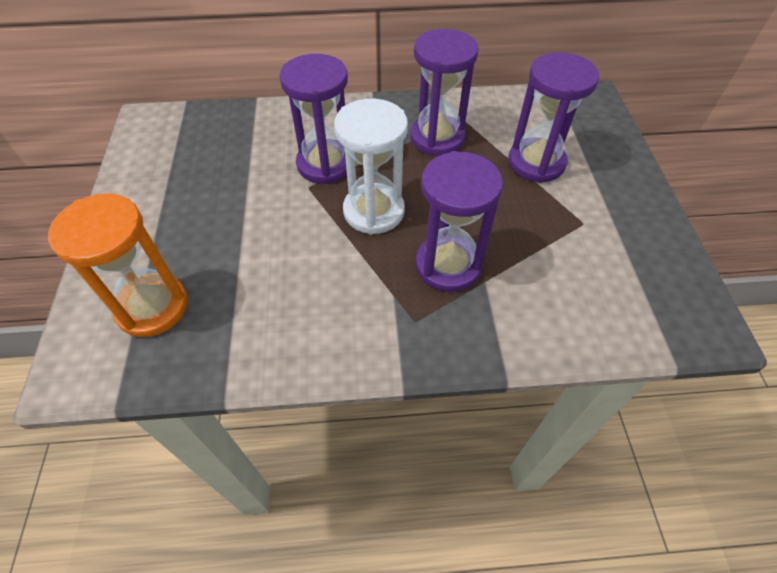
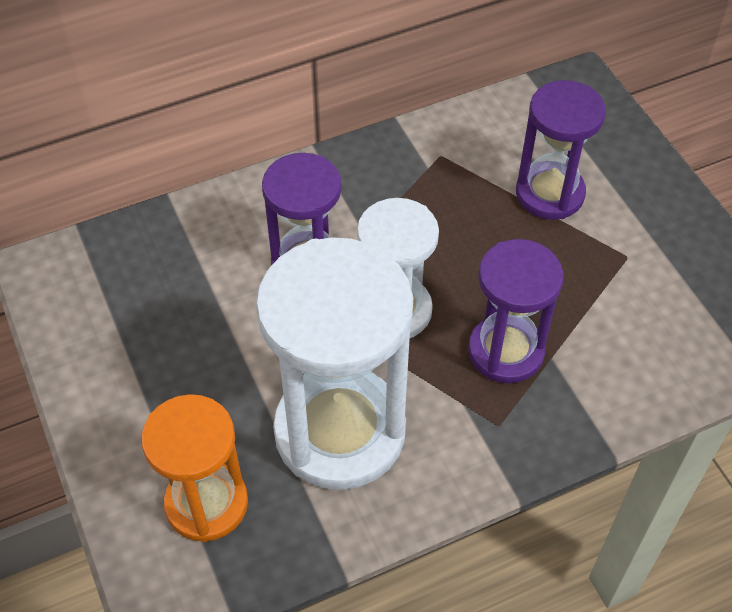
camera: 20 degrees left, 0 degrees up
(284, 286) = (340, 431): none -> white hourglass
(437, 138) = (423, 191): purple hourglass -> none

